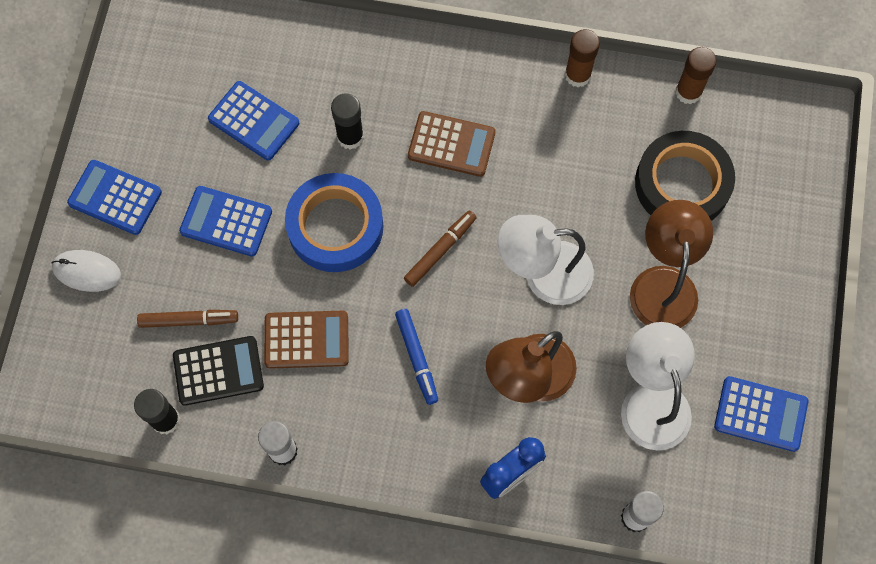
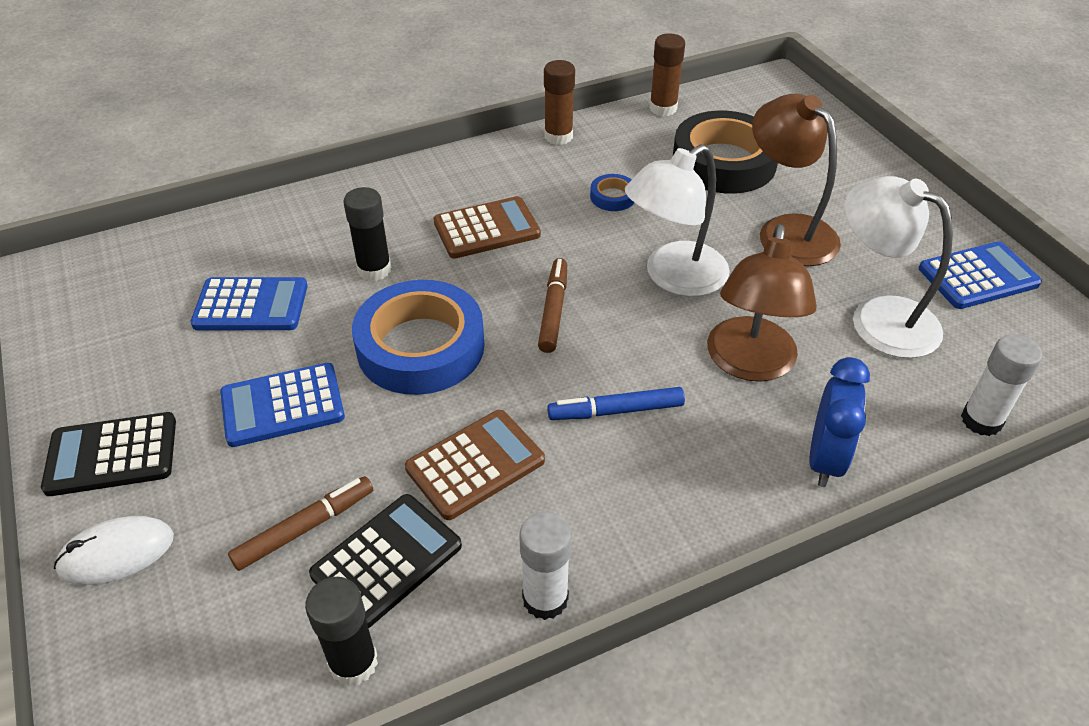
camera: 35 degrees left, 25 degrees down
(115, 198) = (112, 455): blue calculator -> black calculator
(416, 357) = (617, 411): blue marker -> blue marker turned 135 degrees clockwise
(566, 168) = (613, 197): none -> blue tape

